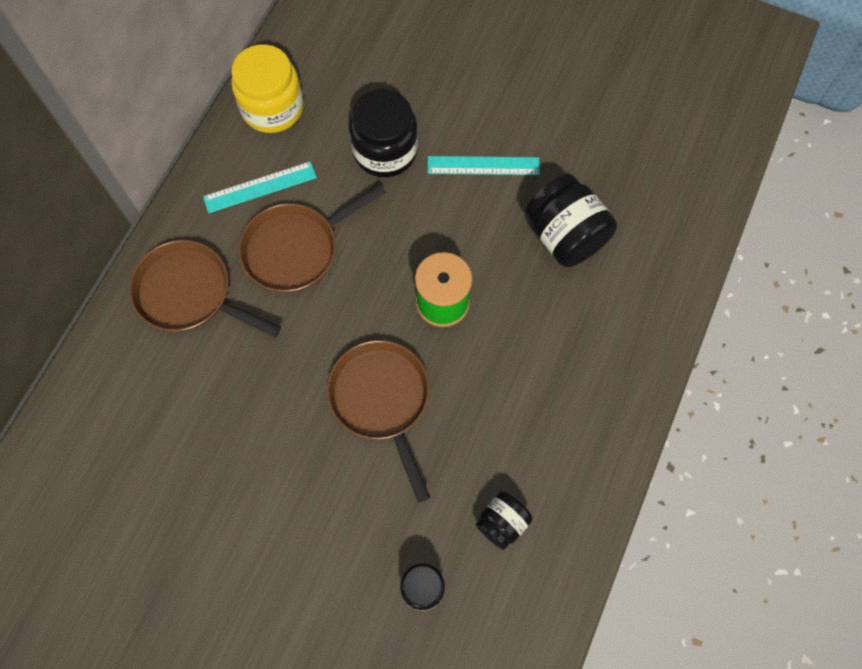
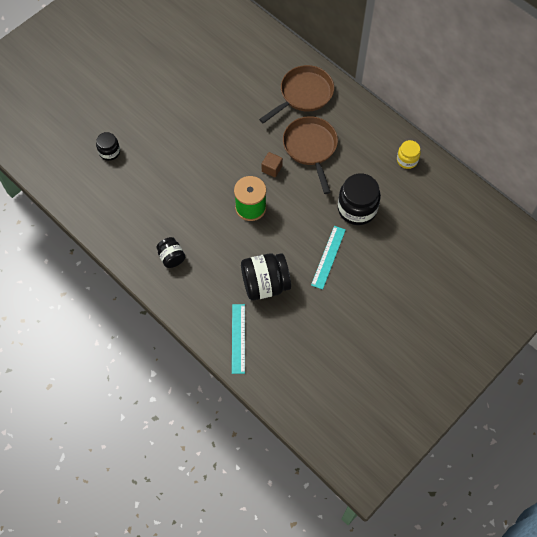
camera: 110 degrees right, 5 degrees down
(260, 187) = (356, 141): turquoise ruler -> turquoise ruler (238, 338)
(272, 108) = (407, 160): yellow jar -> yellow jar, size x0.56
(357, 295) = (272, 169): none -> brown cube
(382, 401) = (208, 162): brown pan -> none
(502, 523) = (122, 195): black jar -> black jar (171, 257)

